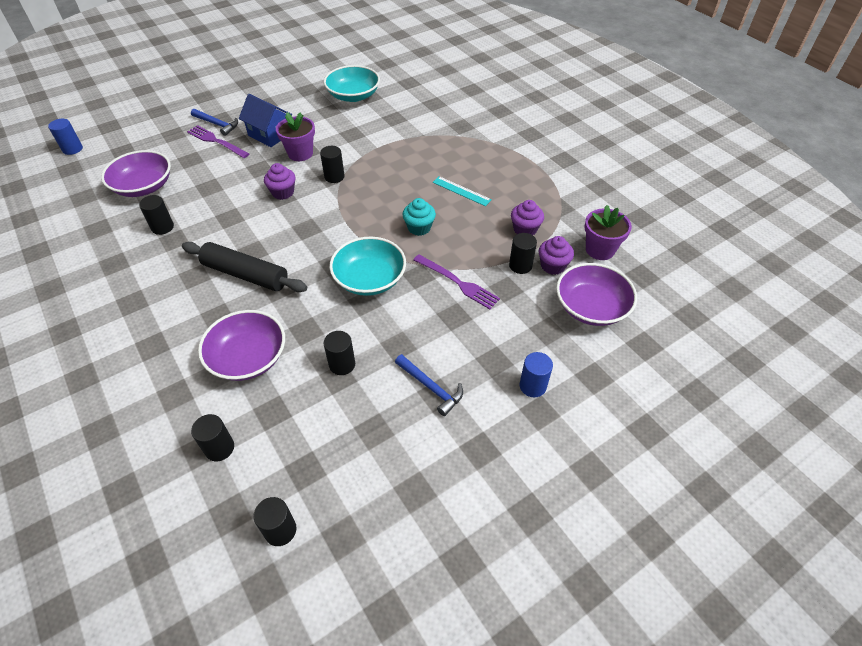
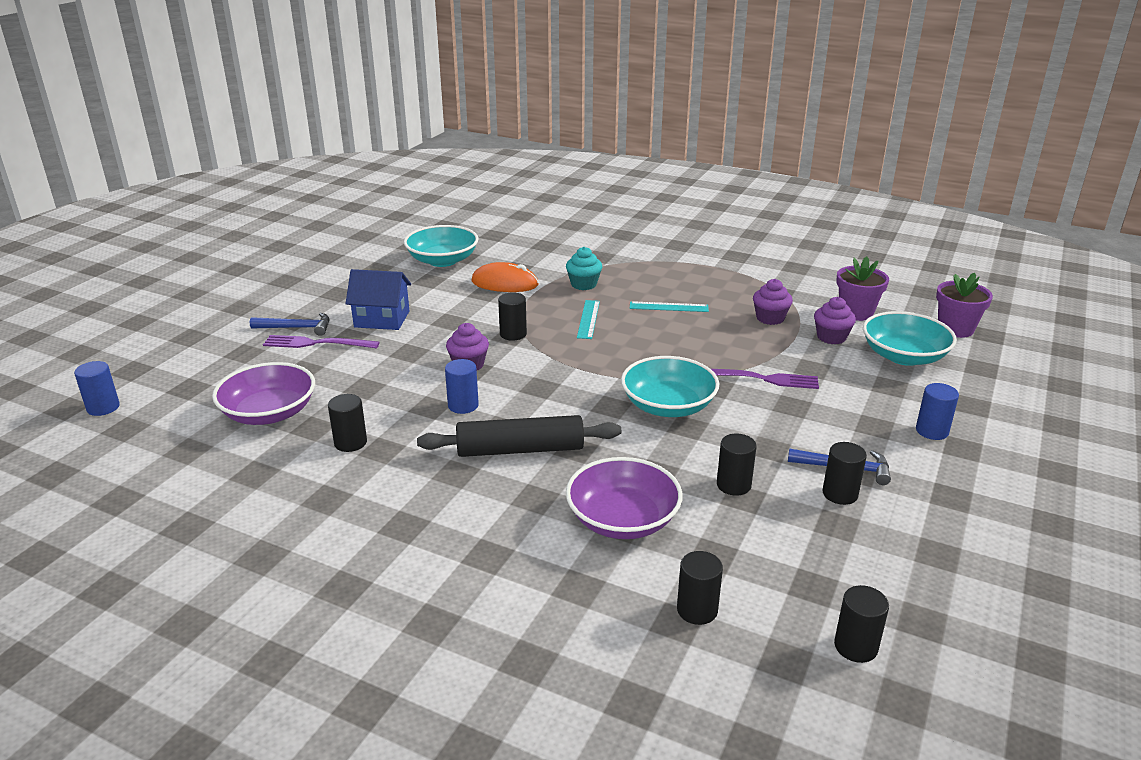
camera: 30 degrees left, 20 degrees down
(248, 225) = (463, 405): none -> blue cylinder
(300, 153) = (444, 325): purple flower pot -> purple flower pot (955, 329)
(373, 129) = (504, 283): none -> orange mouse
(395, 182) = (588, 319): none -> turquoise ruler
(419, 228) = (664, 348): turquoise cupcake -> turquoise cupcake (583, 284)
(520, 266) = (802, 346): black cylinder -> black cylinder (840, 494)
(591, 307) = (904, 356): purple bowl -> turquoise bowl

